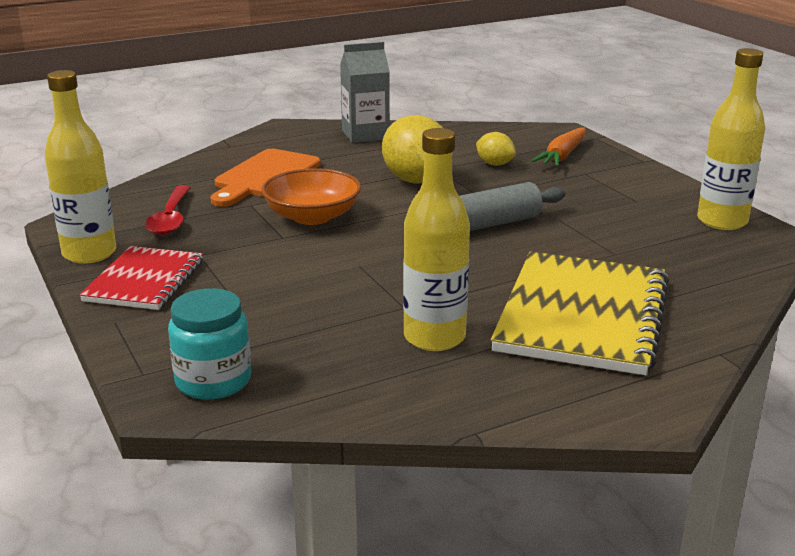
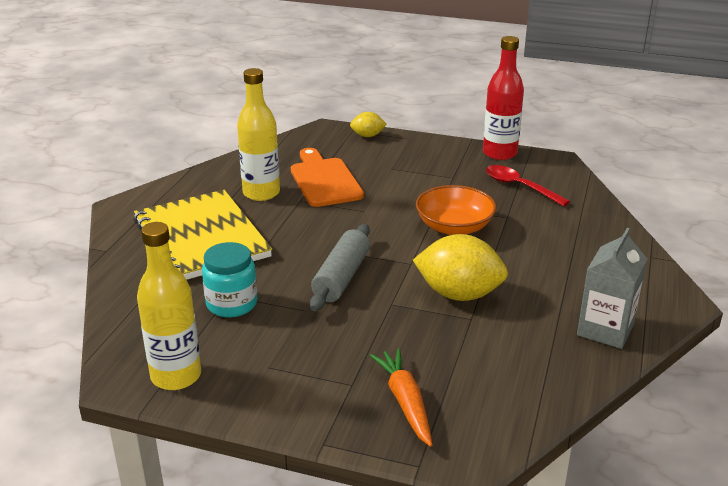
camera: 135 degrees right, 5 degrees up
(89, 253) = (499, 153): yellow bottle -> red bottle
(144, 281) = (441, 155): red notebook -> none
(213, 381) = (321, 139): turquoise jar -> turquoise jar (232, 304)
(265, 176) = (555, 241): orange cutting board -> orange cutting board (324, 180)
(495, 164) = (440, 351): yellow lemon -> yellow lemon (367, 136)

